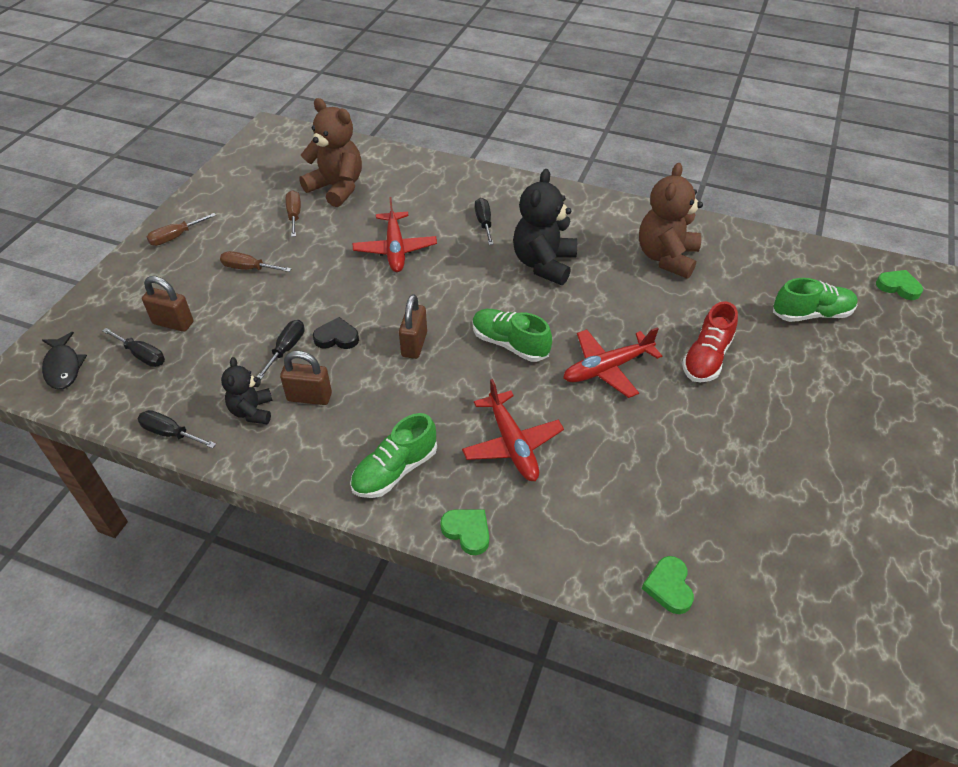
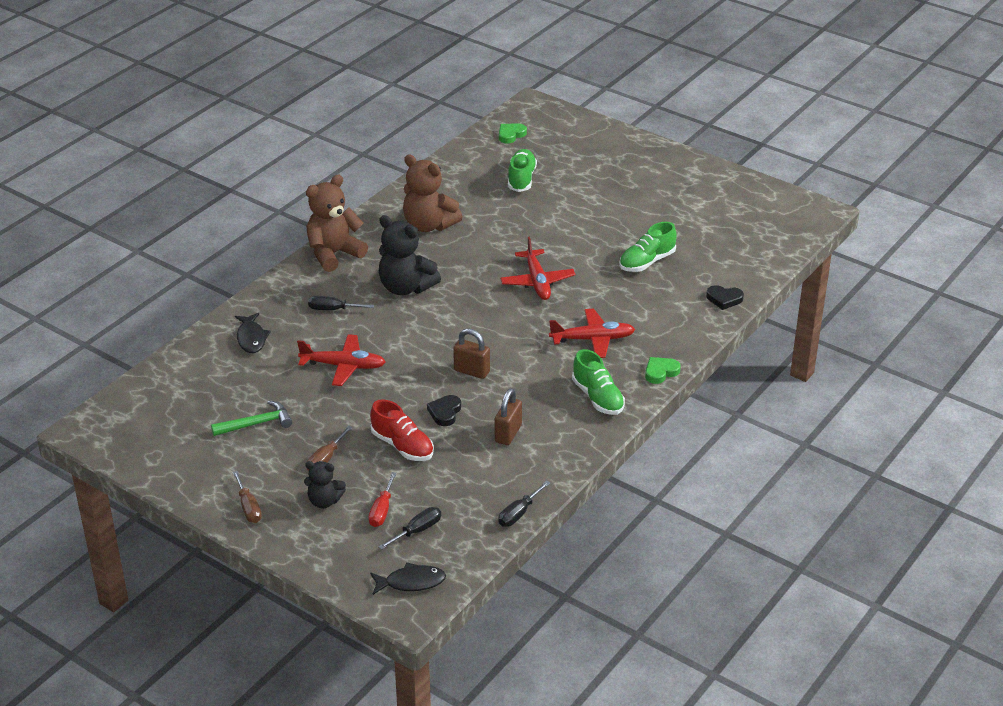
camera: 75 degrees left, 10 degrees down
(173, 323) = (382, 510): brown padlock -> red screwdriver
(252, 411) = (511, 466): black teddy bear -> black teddy bear (324, 501)
(286, 349) = (446, 442): black screwdriver -> none
(294, 215) = (256, 424): brown screwdriver -> green hammer
(337, 188) = (226, 392): brown teddy bear -> brown teddy bear (334, 254)
(419, 184) = (251, 338): none -> black fish
(509, 344) = (492, 322): green shoe -> green shoe (647, 262)
(669, 587) = (724, 299): green heart -> black heart
(706, 358) = (545, 235): red shoe -> red shoe (402, 446)

